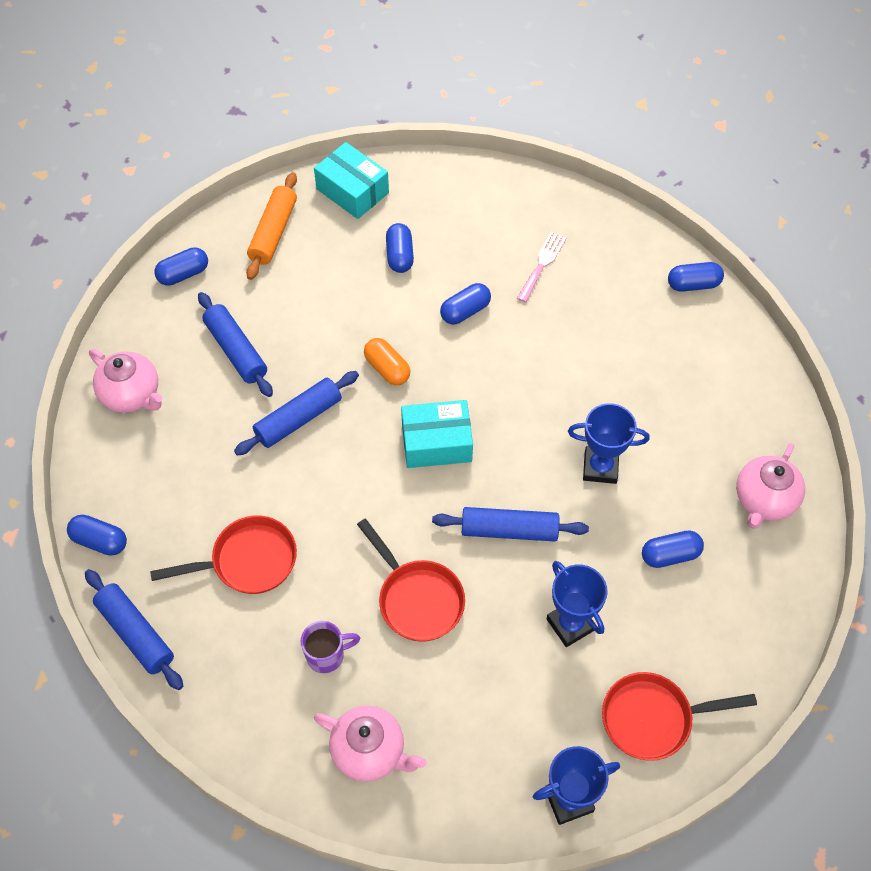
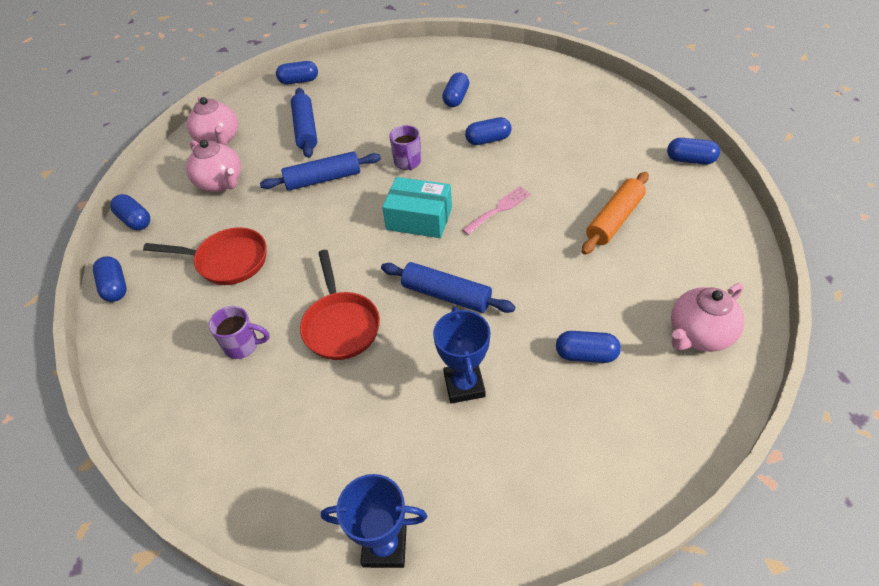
camera: 25 degrees right, 10 degrees down
(136, 633) = (115, 287): blue rolling pin -> blue capsule
(273, 232) = (374, 70): orange rolling pin -> orange rolling pin (615, 220)
(352, 191) = (442, 57): turquoise box -> none
(370, 751) = (230, 434): pink teapot -> pink teapot (221, 183)
(387, 368) = (408, 163): orange capsule -> purple mug
(542, 264) = (565, 123): pink fork -> pink fork (499, 209)
(600, 467) = (550, 269): blue trophy -> none
(653, 718) = (506, 496): red pan -> none

